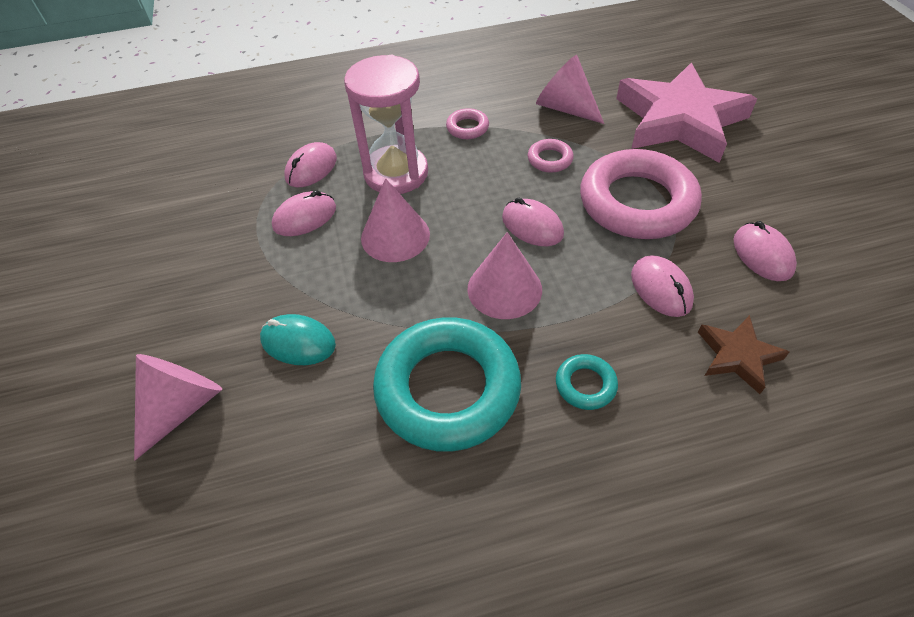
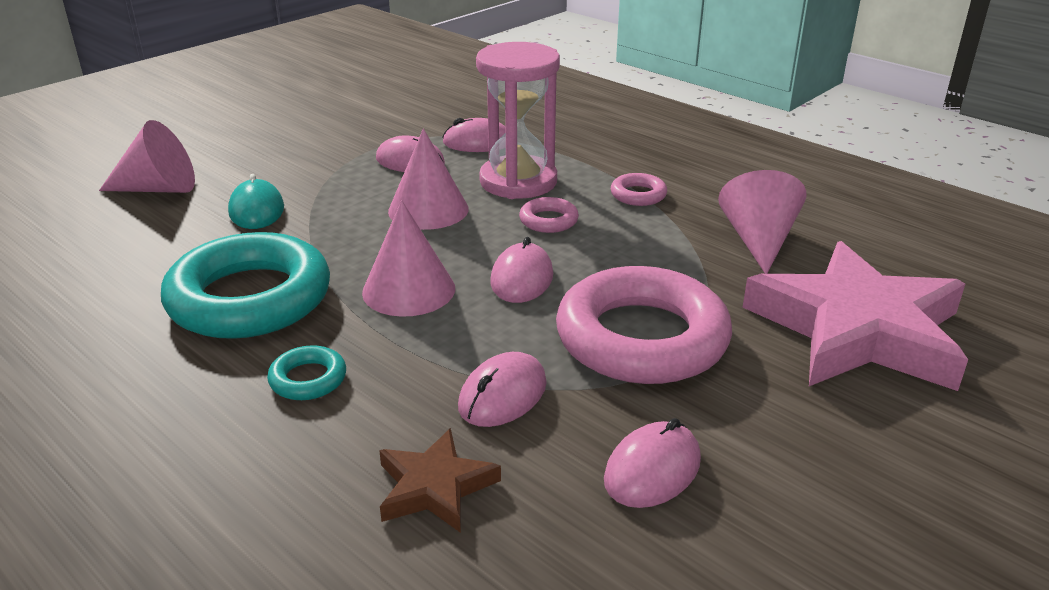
camera: 55 degrees right, 20 degrees down
(550, 159) = (648, 258): pink ring -> pink ring (548, 220)

